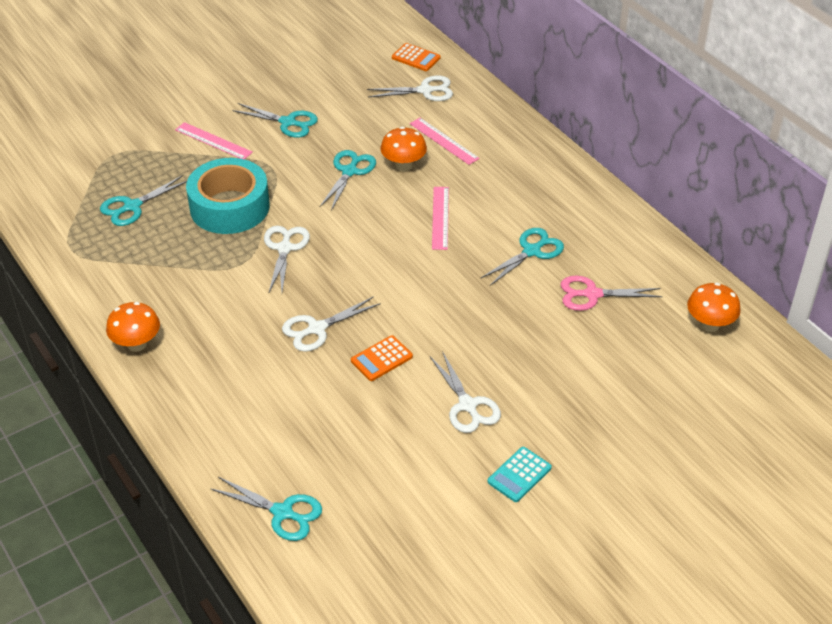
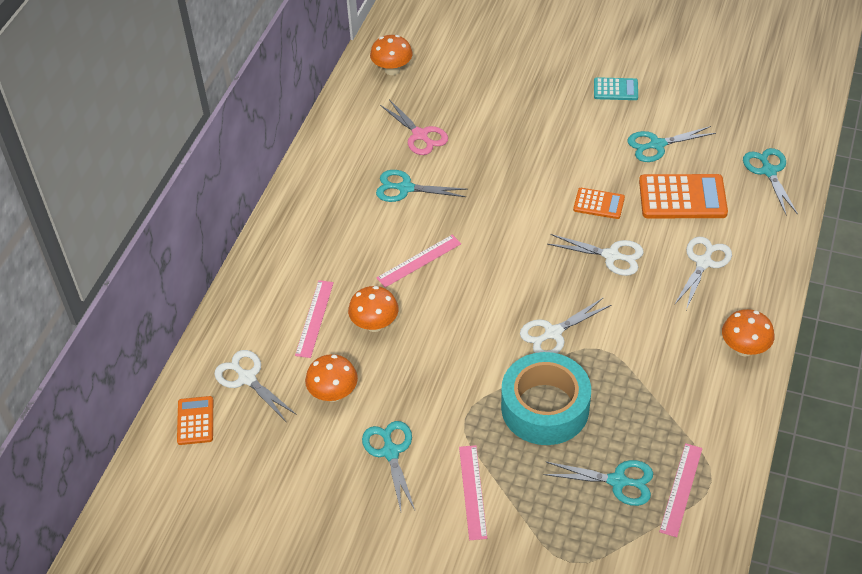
camera: 125 degrees left, 5 degrees up
(86, 231) = (681, 489): none -> pink ruler
(325, 421) = (682, 197): none -> orange calculator
(349, 171) = (417, 356): turquoise scissors -> turquoise scissors (657, 145)
(366, 120) = (333, 393): none -> orange mushroom
(467, 405) = (589, 140): white scissors -> white scissors (703, 263)

